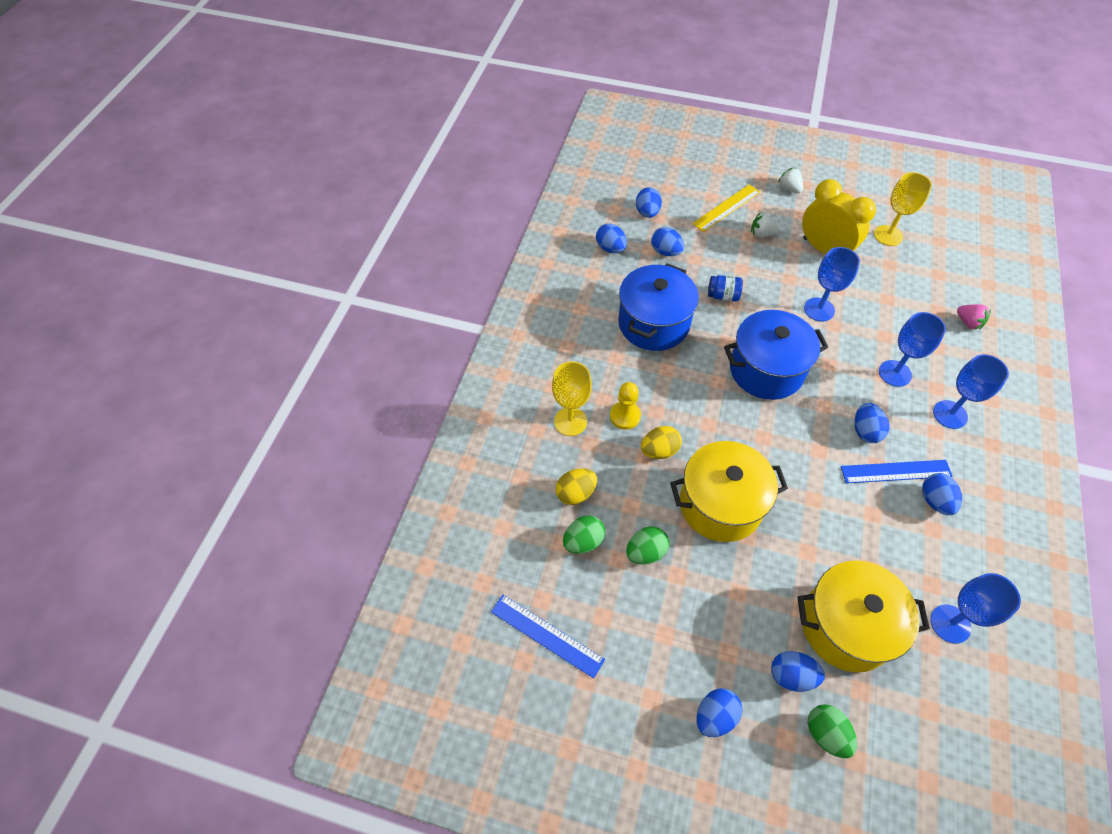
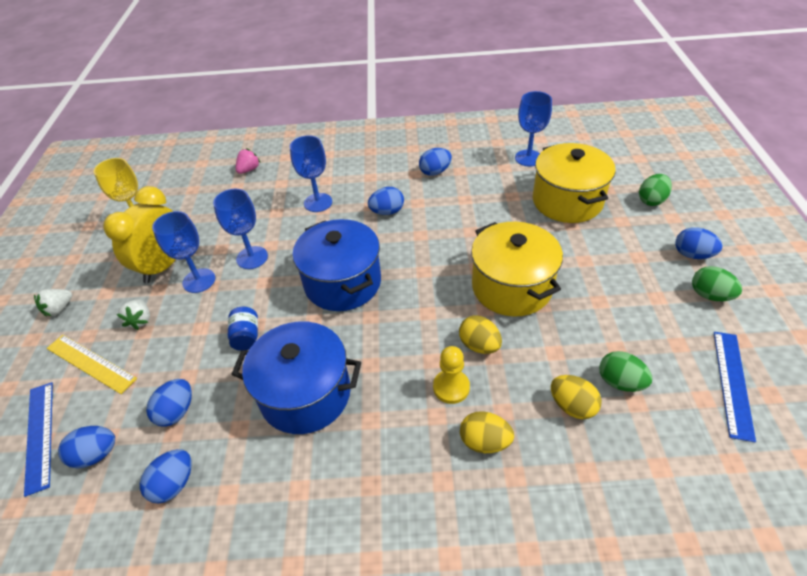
camera: 105 degrees left, 10 degrees down
(570, 421) = (484, 441): yellow goblet -> yellow egg
(645, 552) = (594, 328): green egg -> green egg (710, 295)
(791, 676) = (626, 221): blue egg -> none
(896, 471) = (419, 192): blue ruler -> blue ruler (39, 435)
(950, 414) = (350, 171): blue goblet -> blue goblet (199, 280)

